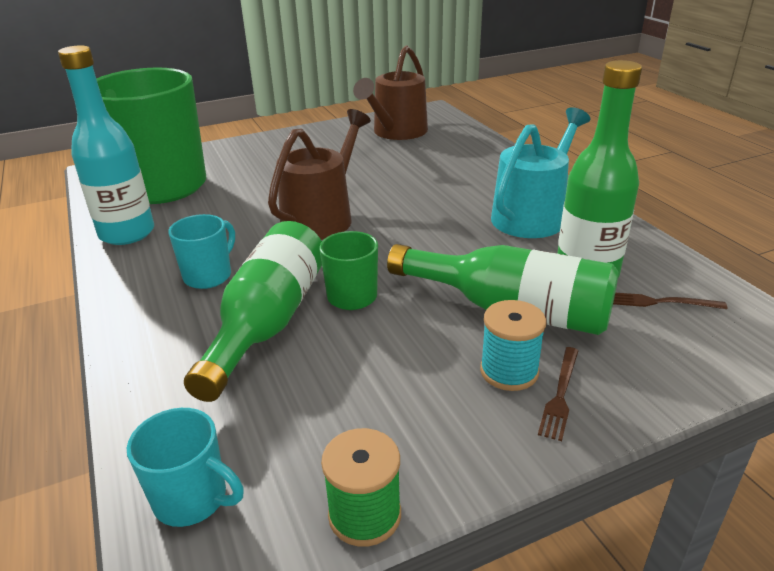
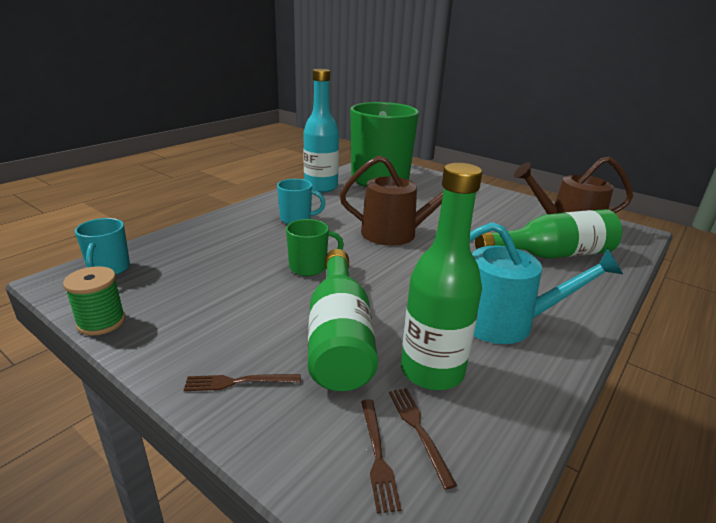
camera: 60 degrees right, 5 degrees down
(268, 323) = (261, 248): green bottle -> green bottle (551, 255)
(509, 371) = (256, 351): turquoise spool -> none
(686, 331) = (377, 455): none -> brown fork

